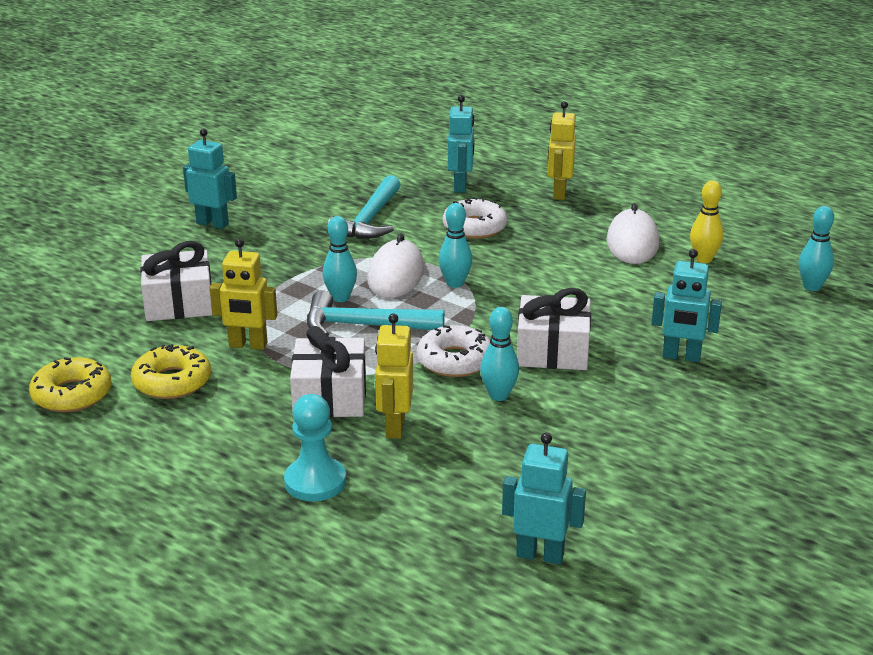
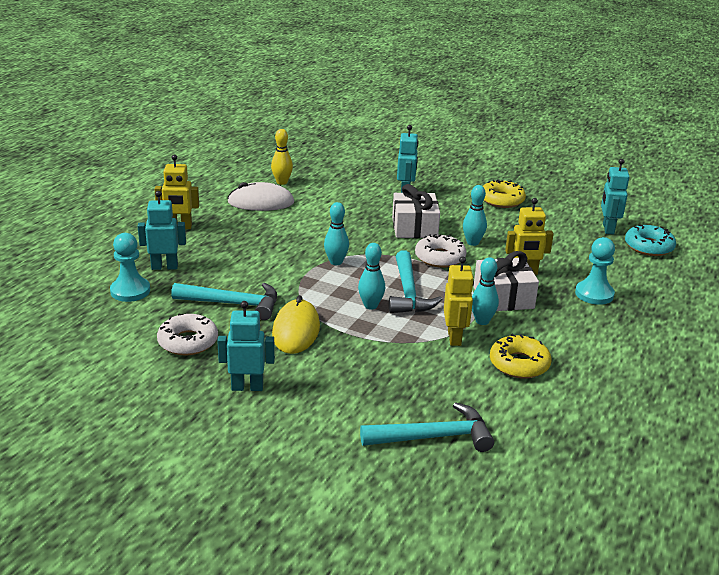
camera: 100 degrees left, 0 degrees up
(72, 394) = (560, 409): yellow donut -> yellow donut (502, 200)
(77, 310) = (434, 437): none -> turquoise hammer
(179, 303) = (403, 381): white gift -> none
(212, 223) = (247, 387): turquoise robot -> turquoise robot turned 75 degrees clockwise
(303, 251) = (296, 330): none -> yellow mouse
(395, 275) = (328, 286): white mouse -> none
(411, 171) = (130, 291): none -> turquoise pawn
(462, 590) = (648, 247): none -> turquoise donut
(474, 227) = (243, 258): white donut -> white donut (188, 342)
(812, 287) = (311, 156): turquoise bowling pin -> turquoise bowling pin (482, 321)

